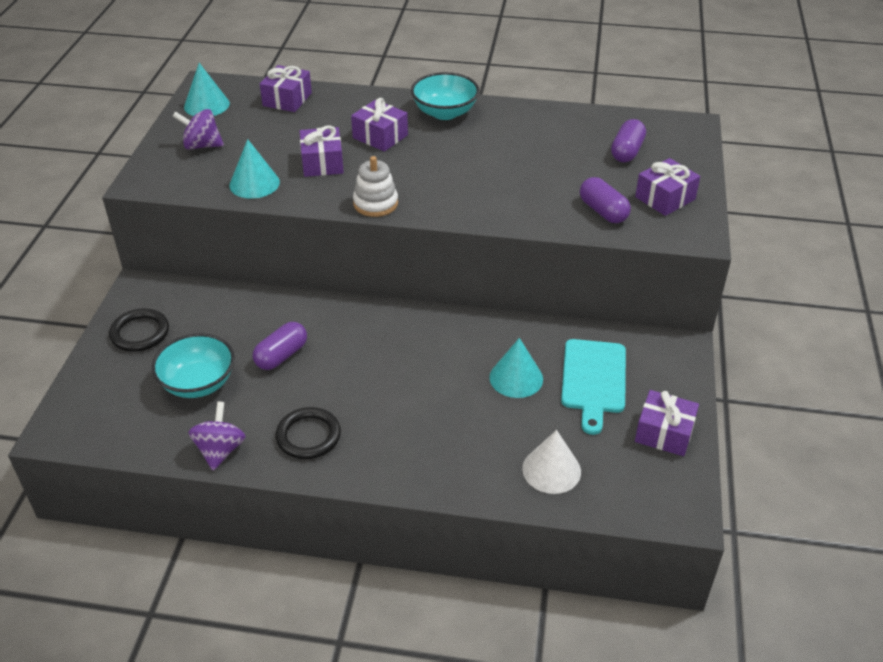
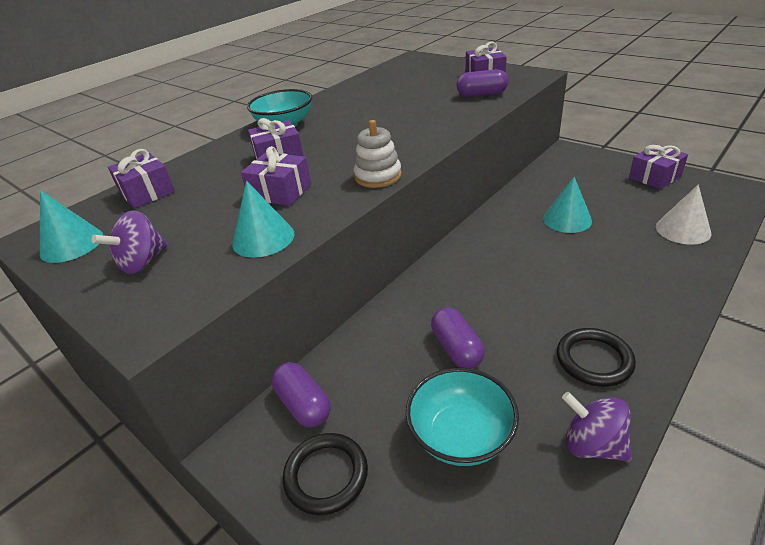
camera: 55 degrees left, 5 degrees down
(593, 380) = (586, 189): turquoise cutting board -> none
(626, 151) = (419, 77): purple capsule -> purple capsule (303, 405)

